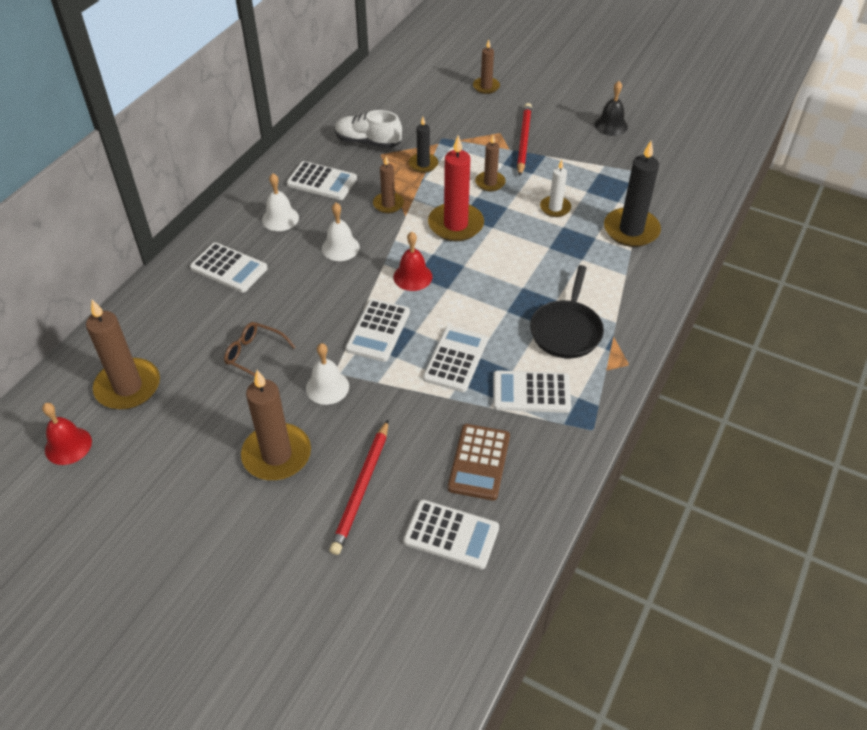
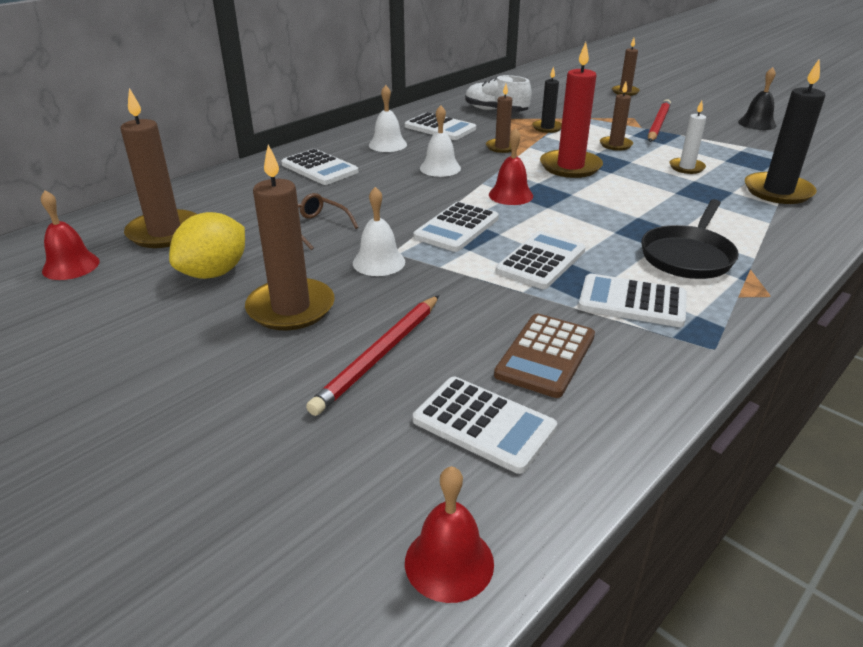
camera: 15 degrees right, 15 degrees down
(196, 428) = (214, 273): none -> yellow lemon
(456, 642) = (449, 562): none -> red bell

